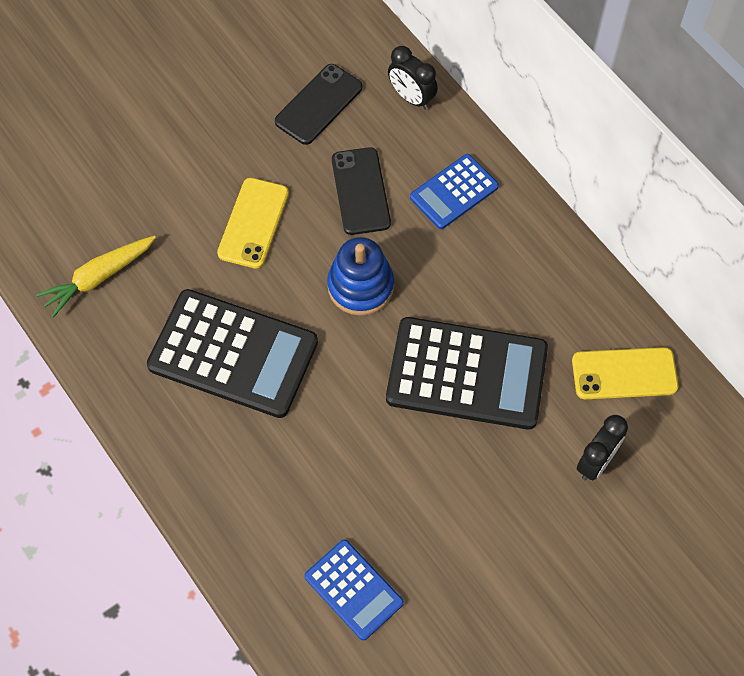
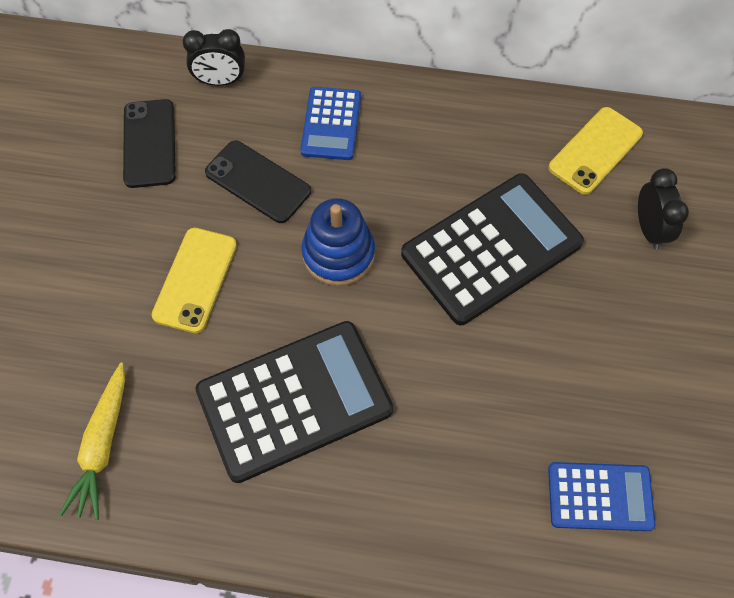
camera: 45 degrees left, 0 degrees up
(253, 223) = (195, 280): yellow phone -> yellow phone turned 45 degrees clockwise

